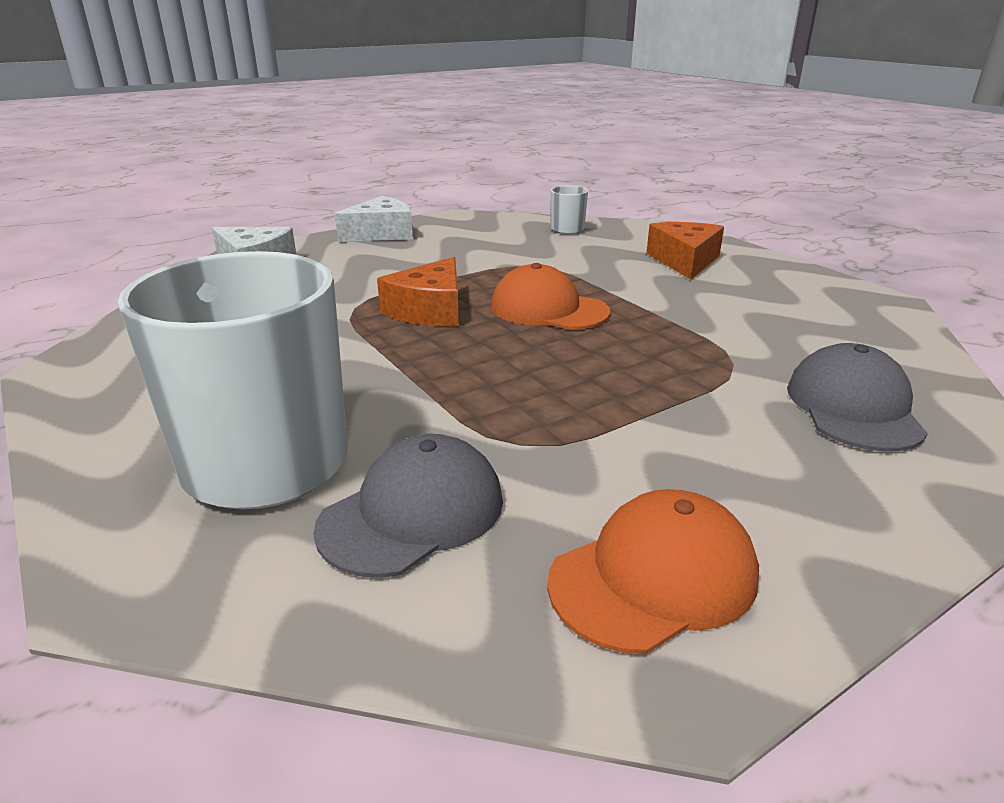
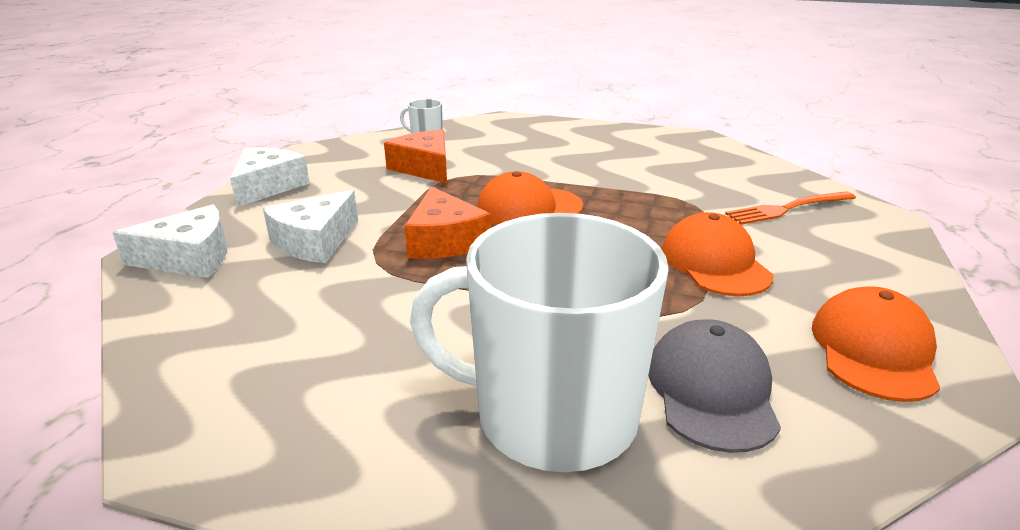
camera: 40 degrees left, 0 degrees up
(342, 279) = (314, 241): none -> white cheese
(640, 420) = (714, 263): none -> orange cap
(684, 261) = (551, 142): orange cheese -> orange cheese (424, 168)
(853, 407) = (787, 209): grey cap -> orange fork

